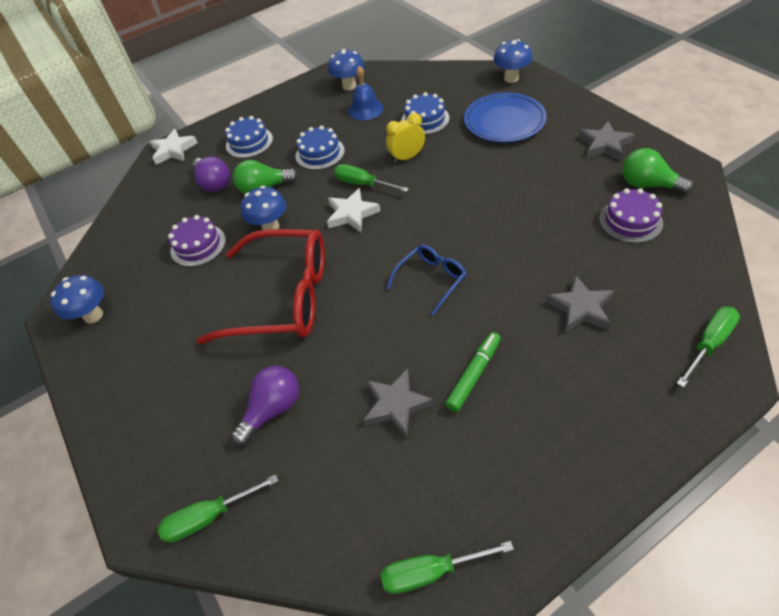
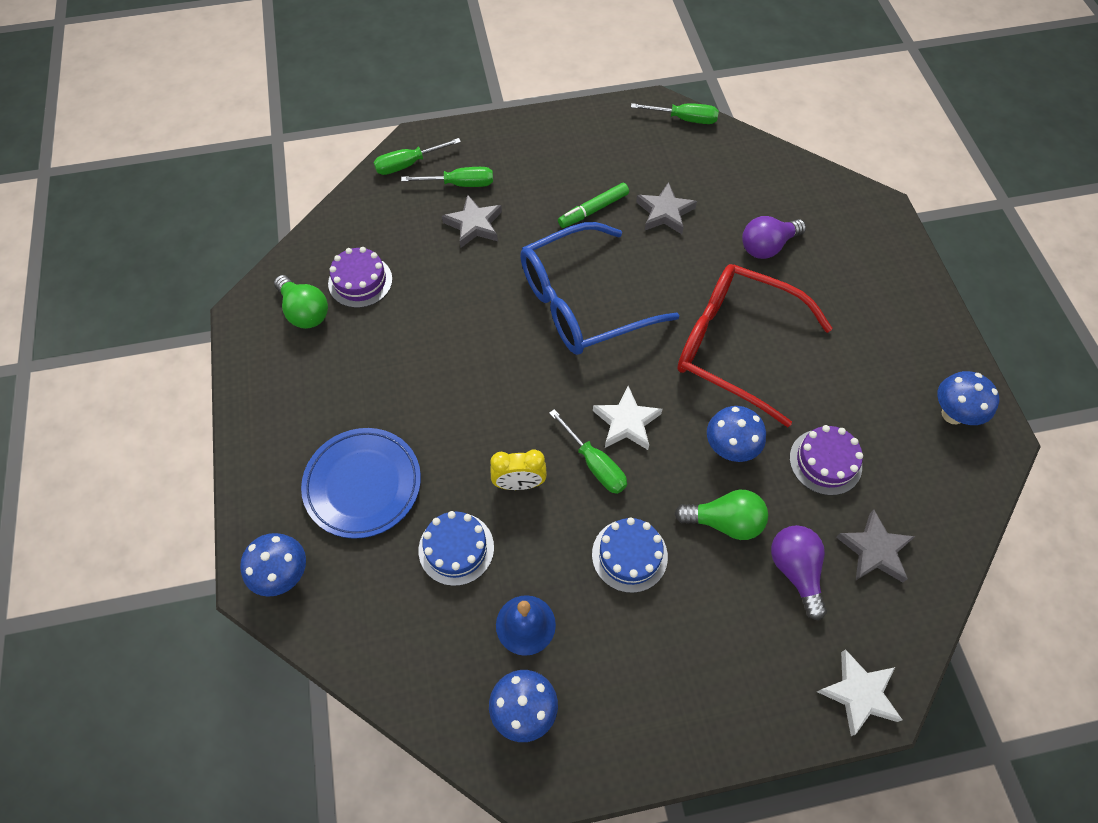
camera: 165 degrees left, 10 degrees up
(209, 517) = (828, 194): green screwdriver -> green screwdriver (460, 184)
(249, 142) = (729, 642): blue cake -> none
(431, 280) = (582, 302): blue glasses -> blue glasses, size x2.03
(604, 145) = (291, 384): grey star -> grey star (874, 550)

